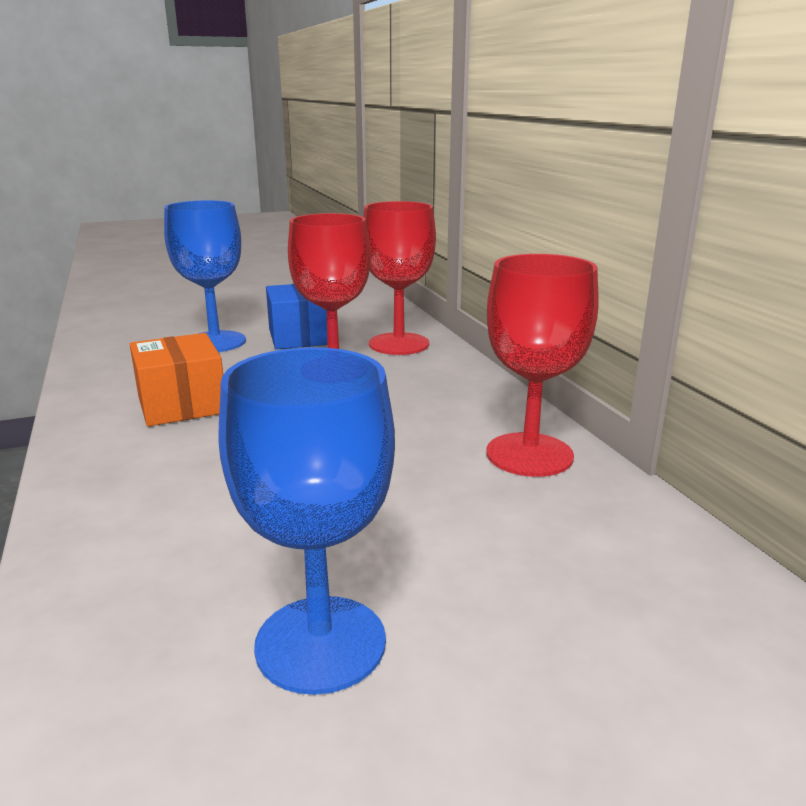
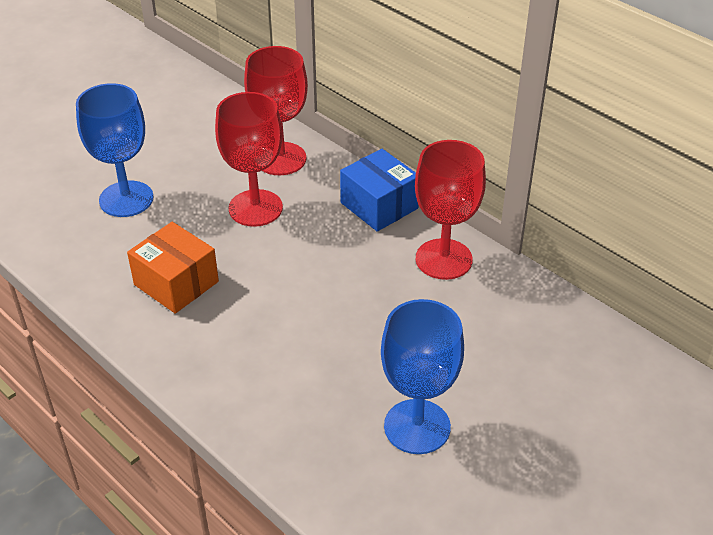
camera: 25 degrees left, 20 degrees up
(302, 337) = (193, 170): blue box -> blue box (379, 205)

